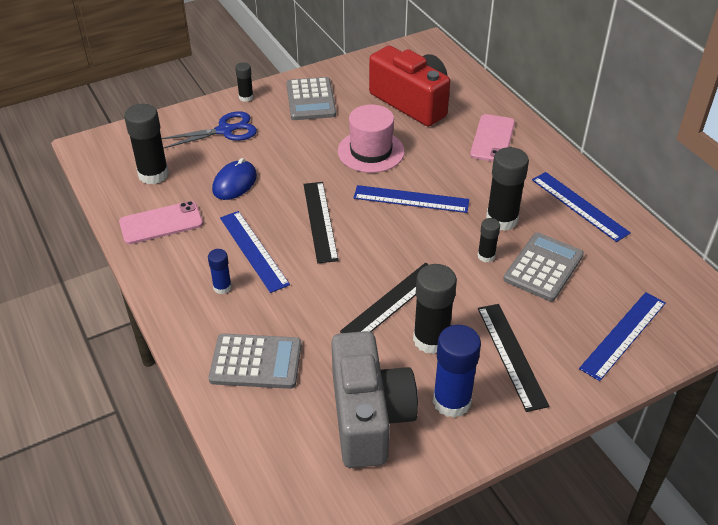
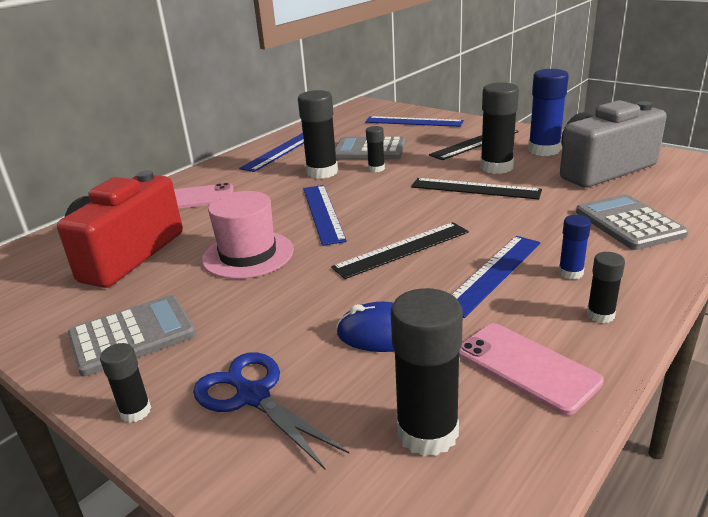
camera: 110 degrees left, 15 degrees down
(171, 274) = (600, 315): none -> black glue stick

